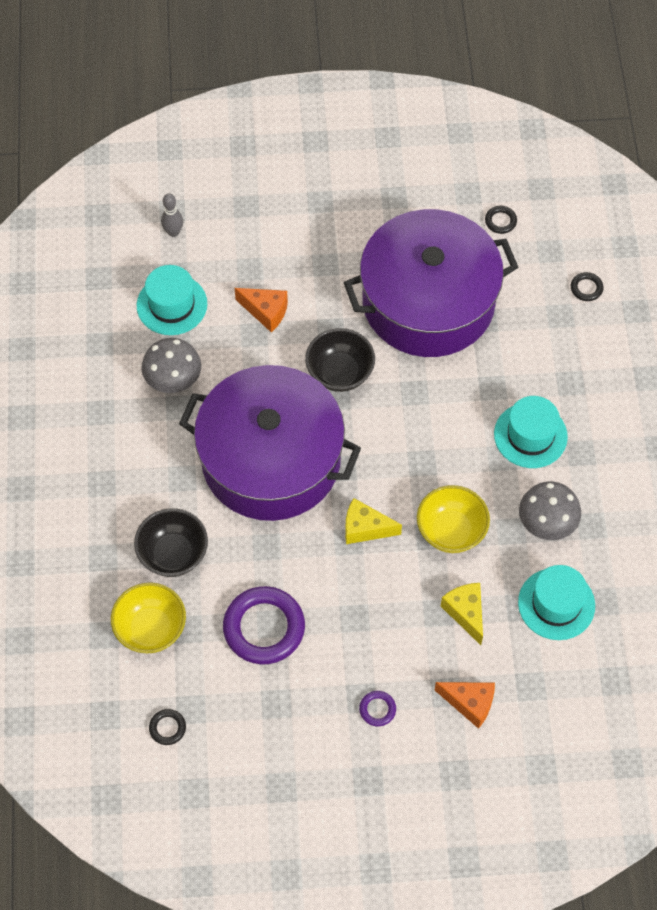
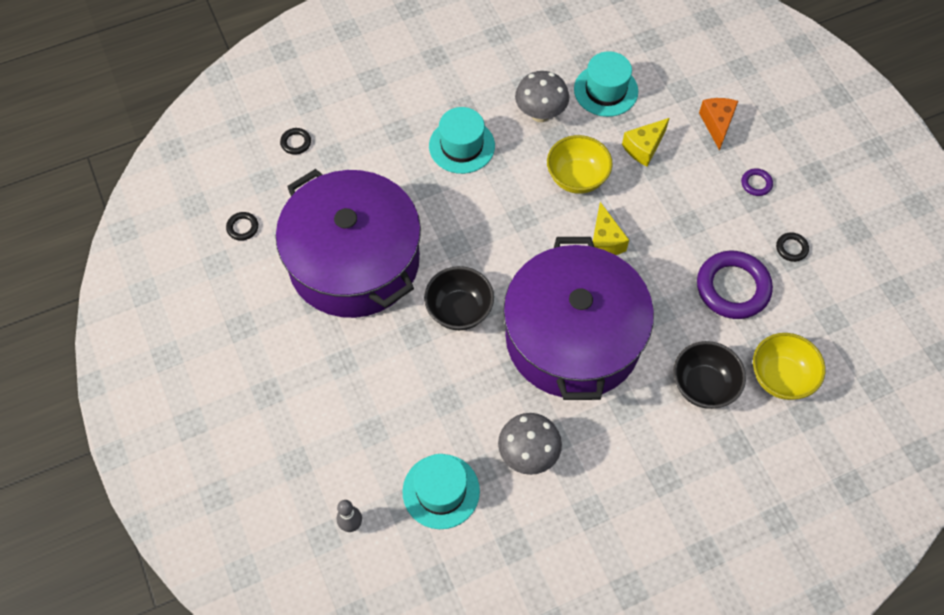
camera: 110 degrees left, 0 degrees up
(167, 728) = (857, 330): black ring -> black ring (791, 248)
(266, 312) = (416, 398): orange cheese -> none

